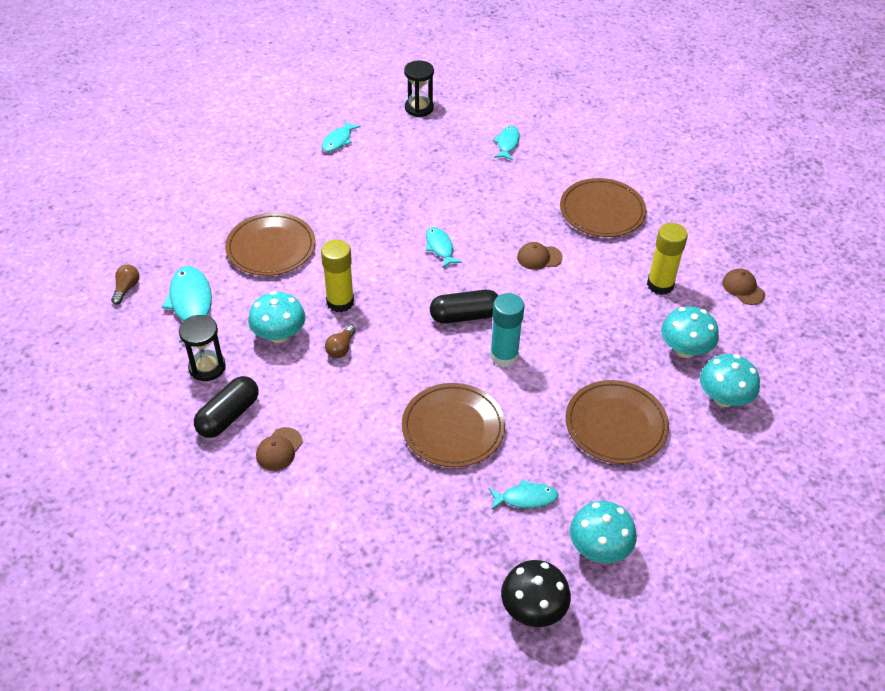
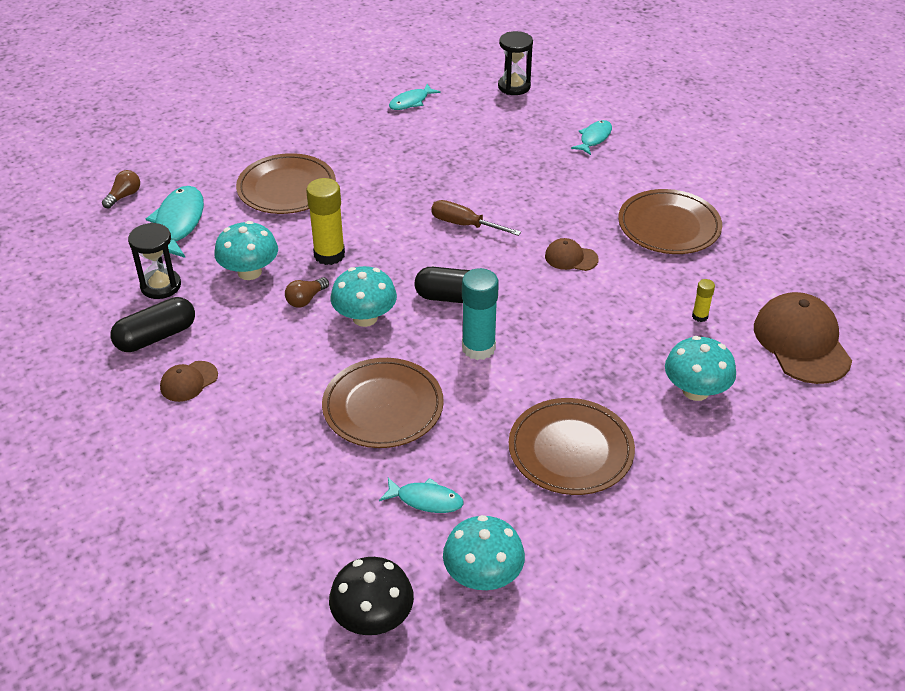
camera: 20 degrees right, 5 degrees down
(440, 247) = (465, 225): turquoise fish -> brown screwdriver
(660, 285) = (700, 316): yellow glue stick -> yellow glue stick, size x0.49
(724, 398) = (717, 454): turquoise mushroom -> turquoise mushroom (365, 318)
(743, 288) = (801, 342): brown cap -> brown cap, size x1.99

